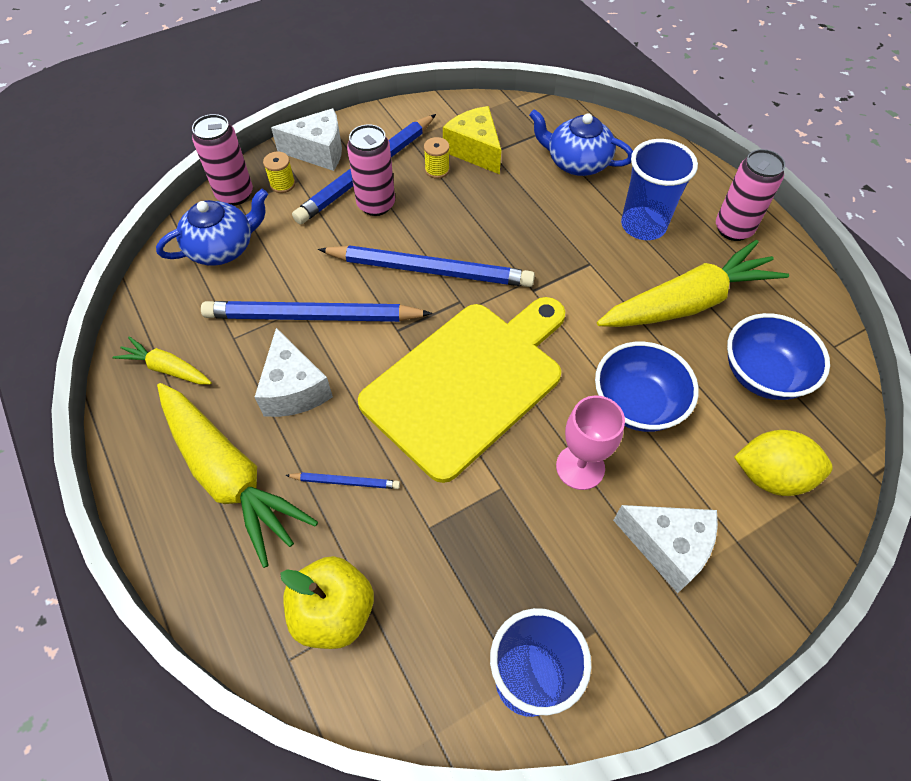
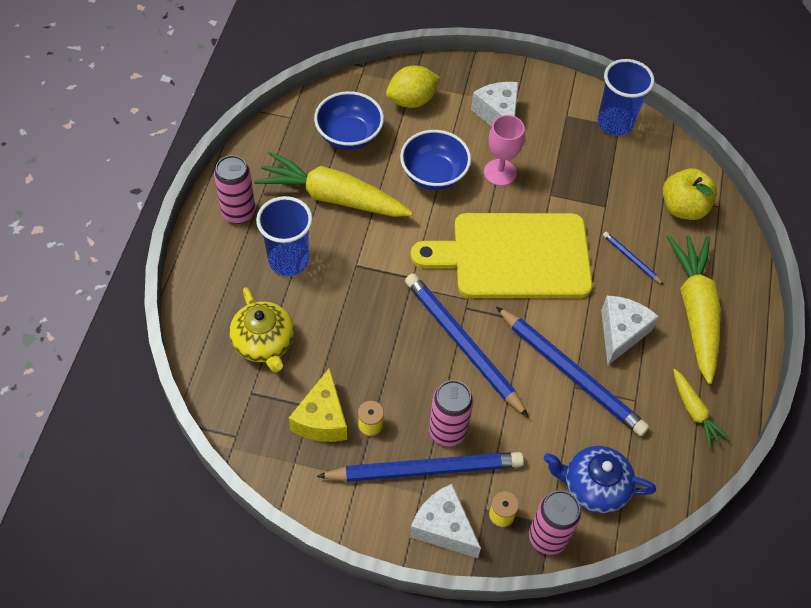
camera: 140 degrees left, 0 degrees up
(576, 162) = (264, 343): blue teapot -> yellow teapot
(771, 476) = (412, 100): yellow lemon -> yellow lemon turned 75 degrees counterclockwise

